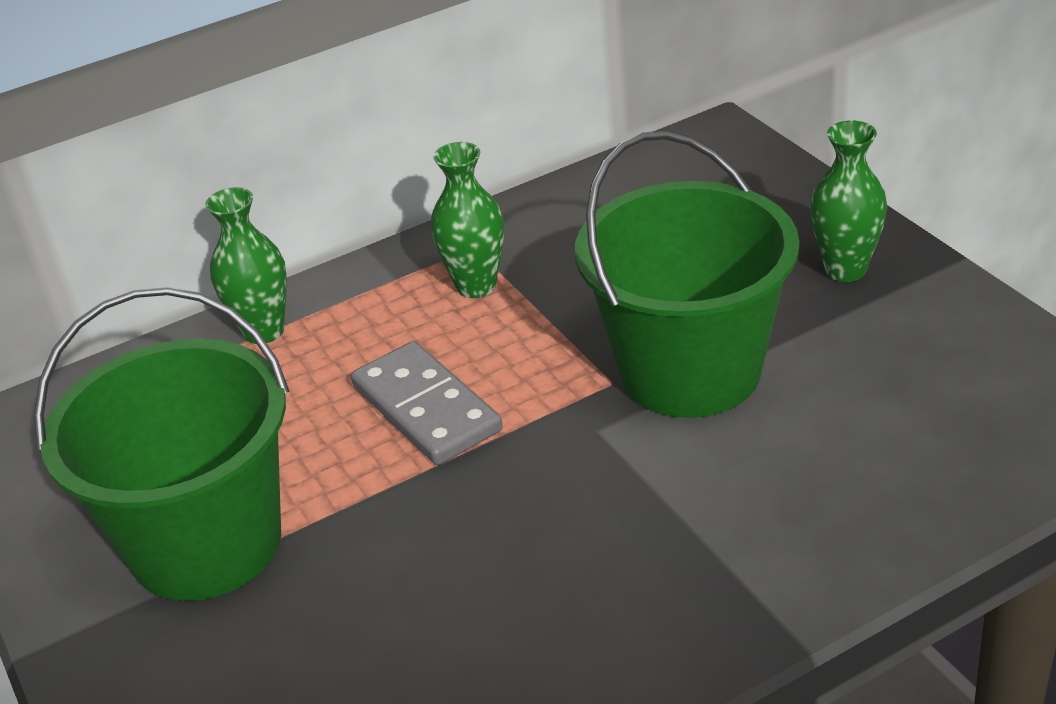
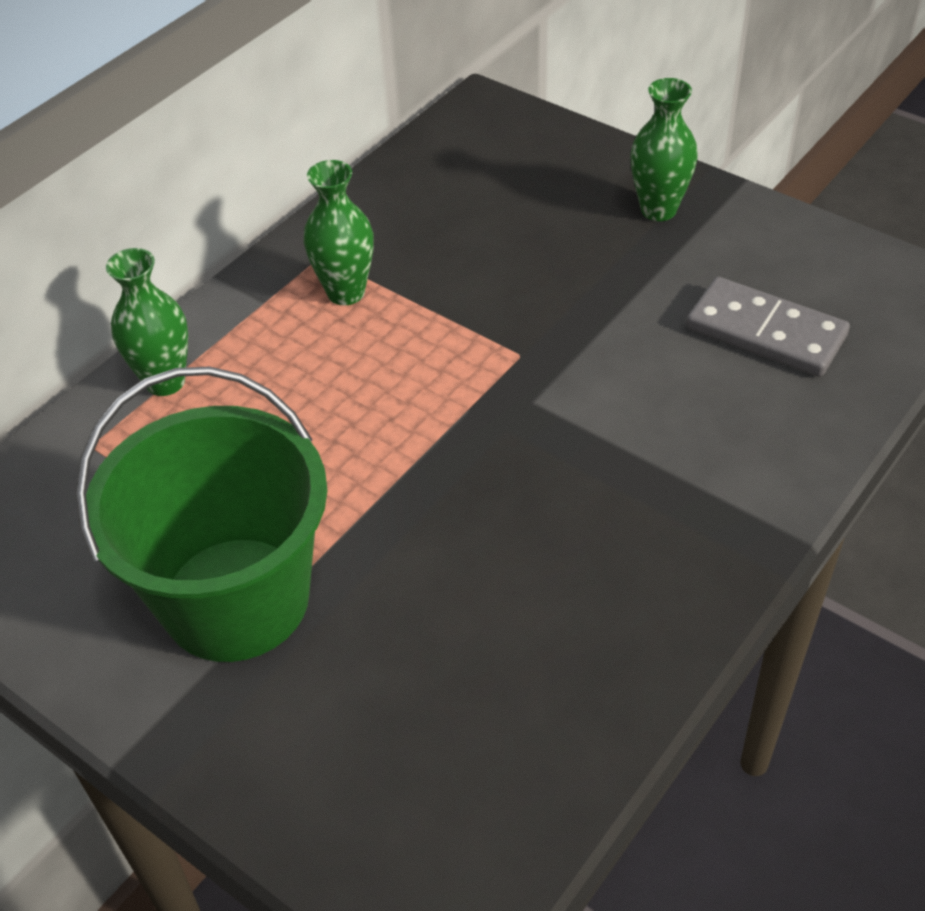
camera: 25 degrees left, 10 degrees up
(426, 408) = (368, 419): grey domino -> grey domino (765, 332)
(690, 371) = (581, 328): green bucket -> none

